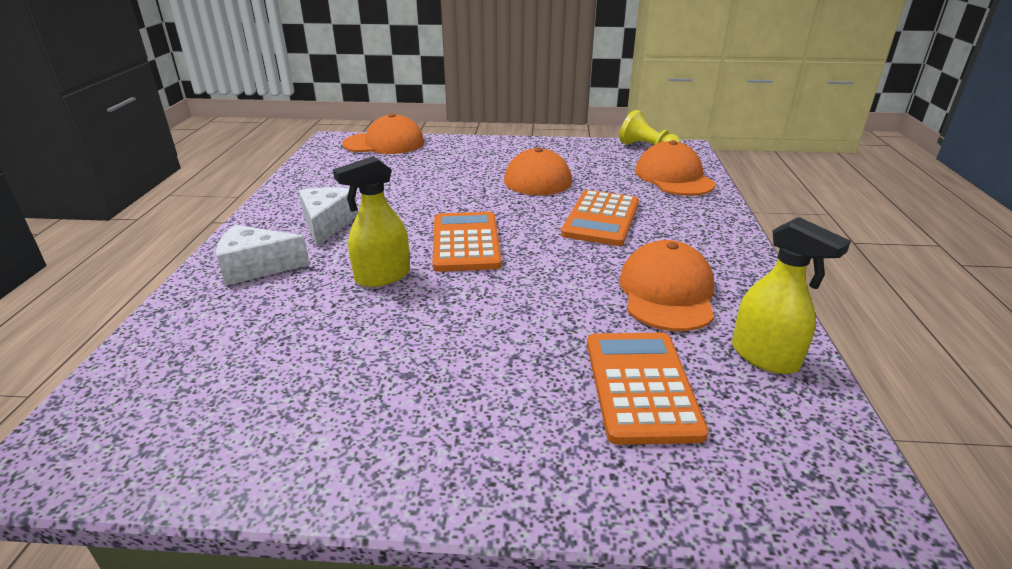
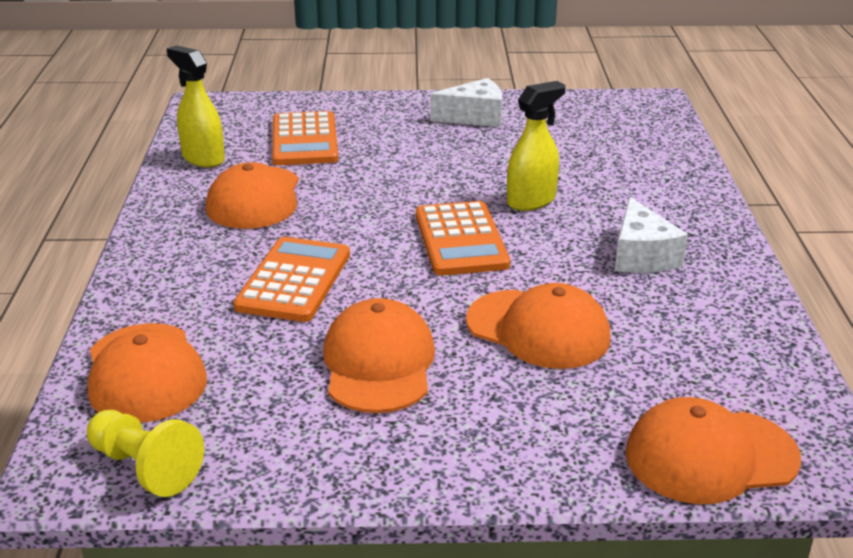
camera: 175 degrees right, 0 degrees up
(256, 267) = (665, 203): white cheese -> white cheese (475, 117)
(436, 187) = (538, 329): none -> orange cap

